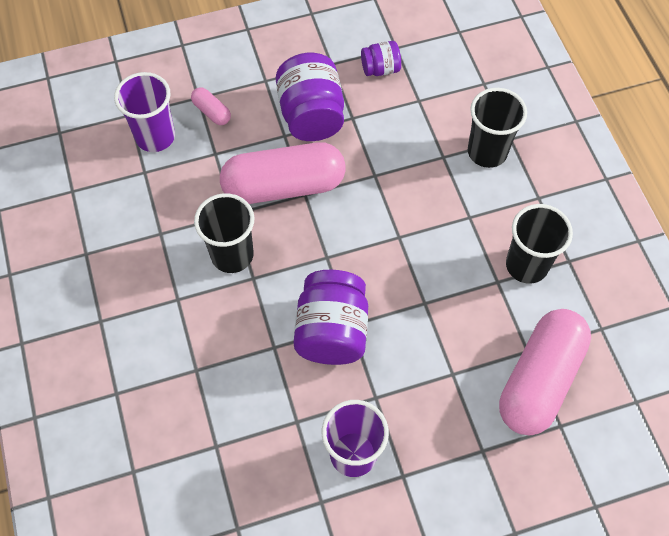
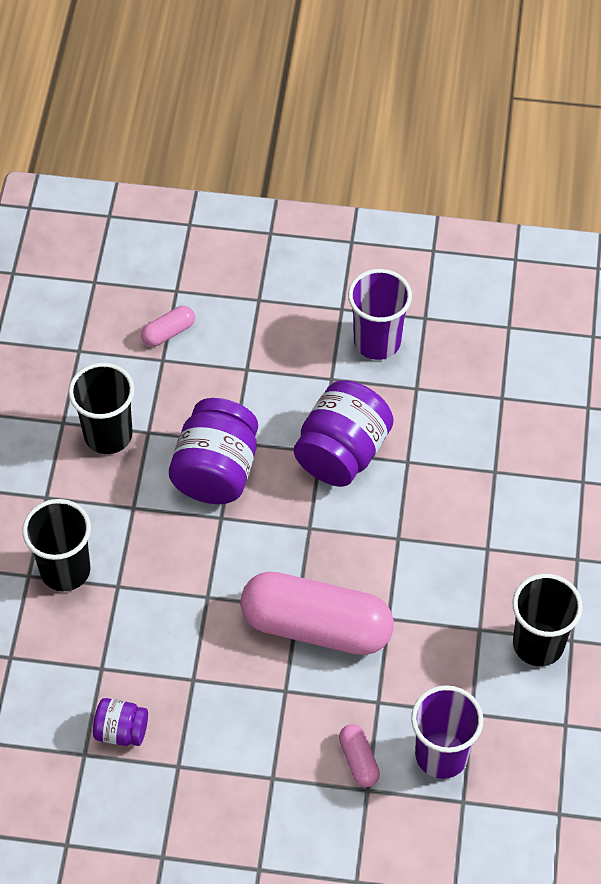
camera: 155 degrees left, 5 degrees down
(232, 255) = (409, 571): black cup -> black cup (538, 644)
(311, 115) = (240, 703): purple jar -> purple jar (216, 471)
(539, 379) = (168, 332): pink capsule -> pink capsule, size x0.42

